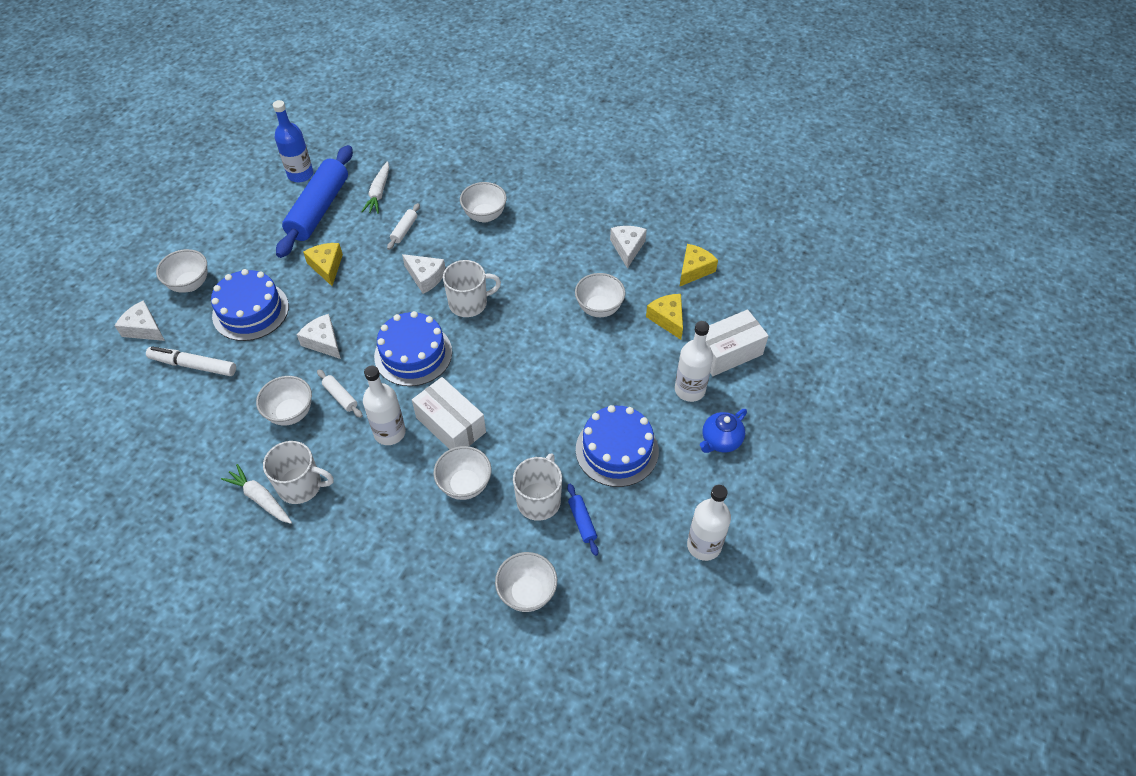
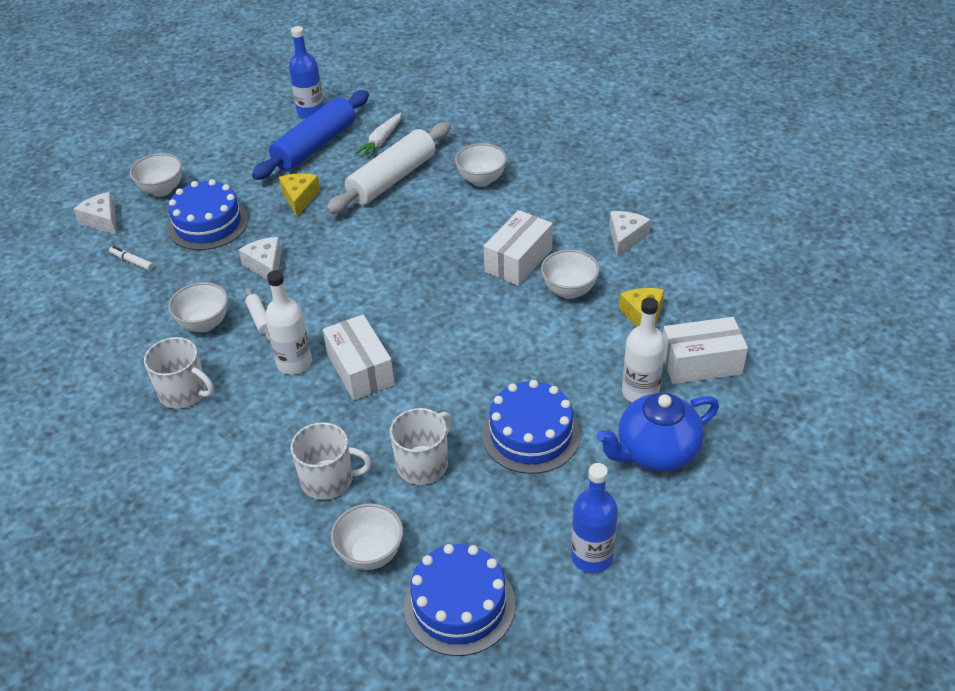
camera: 20 degrees right, 10 degrees down
(193, 365) = (132, 261): white marker -> white marker, size x0.56
(260, 498) = (139, 395): white carrot -> none
(404, 230) = (392, 179): white rolling pin -> white rolling pin, size x2.43
(413, 354) = (351, 295): blue cake -> blue cake (459, 605)
(425, 277) = (395, 226): white cheese -> none
(465, 485) = (350, 431): white bowl -> none
(469, 303) = (429, 258): white mug -> white mug (328, 480)
(546, 288) = (518, 260): none -> white box
(582, 522) = (462, 497): blue rolling pin -> none
(694, 270) = (694, 273): yellow cheese -> none
(704, 545) = (592, 556): white bottle -> blue bottle
(720, 441) = (656, 452): blue teapot -> blue teapot, size x1.63

